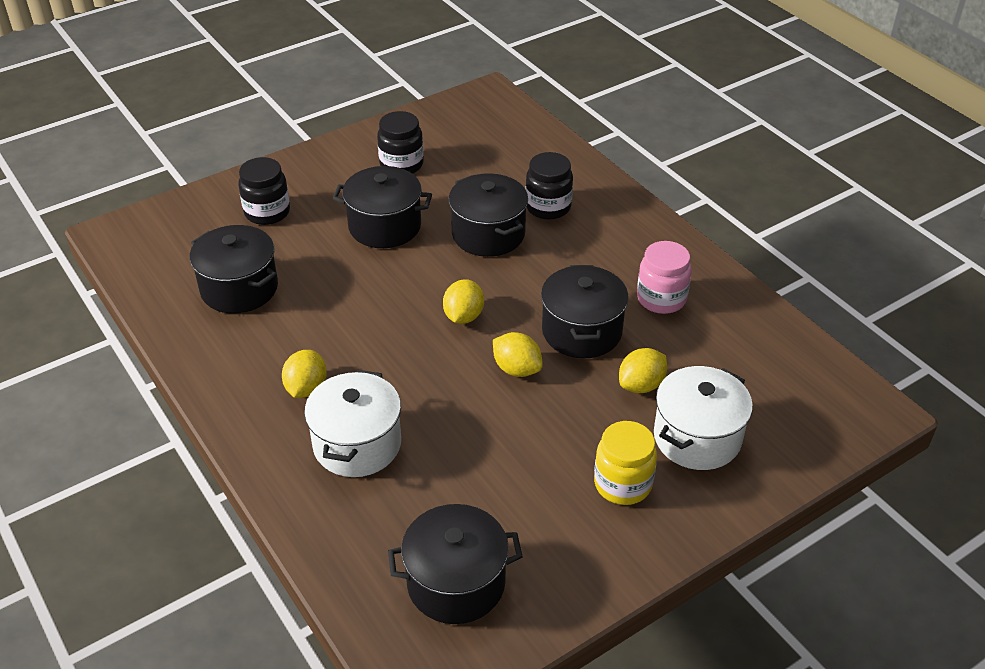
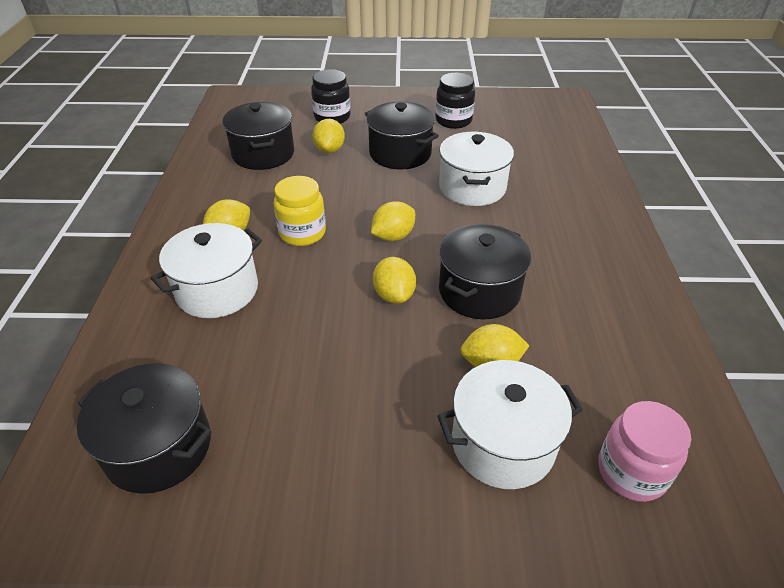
camera: 35 degrees right, 0 degrees up
(307, 253) = (329, 150): none -> yellow lemon
(488, 234) = (472, 187): black pot -> white pot
(548, 207) = (540, 187): black jar -> none
(622, 484) = (387, 446): yellow jar -> yellow jar (302, 233)
(661, 299) = (579, 298): pink jar -> pink jar (631, 472)

